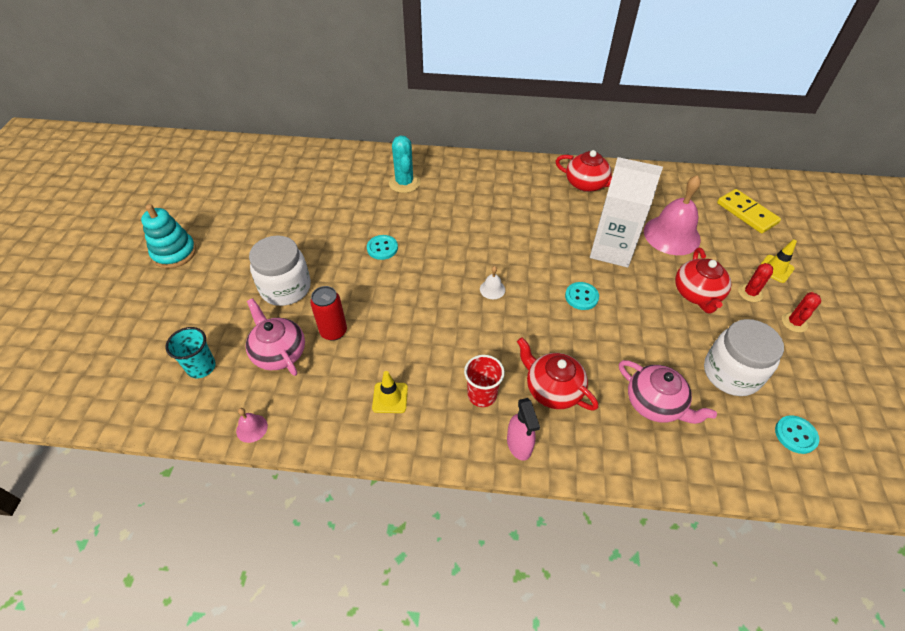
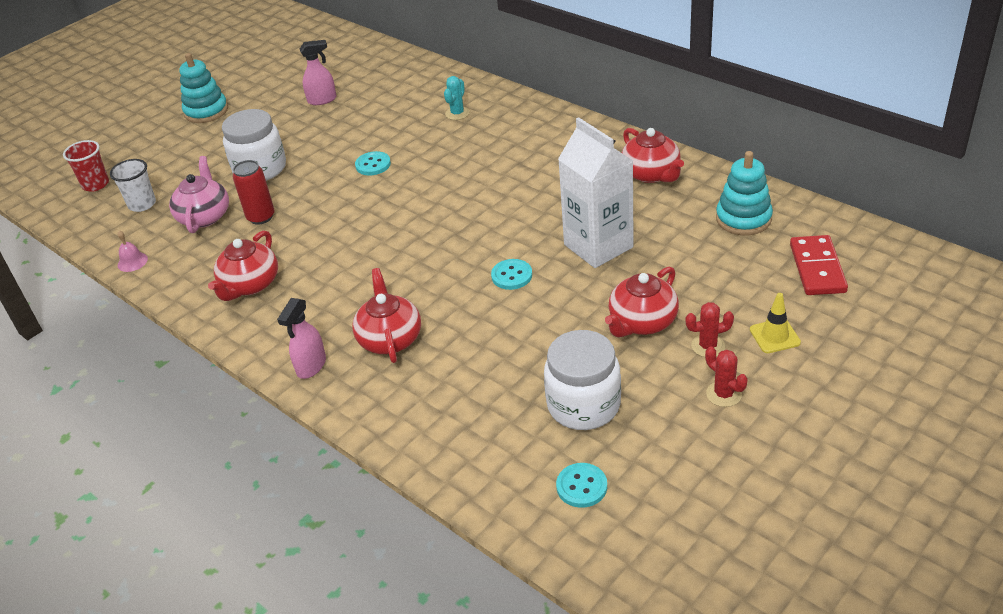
camera: 40 degrees right, 10 degrees down
(201, 367) = (142, 204): turquoise cup -> white cup
(278, 207) = (322, 100): none -> pink spray bottle
(390, 398) = (250, 285): yellow traffic cone -> red teapot
(404, 183) = (457, 113): turquoise cactus -> turquoise cactus, size x0.65
(482, 395) = (324, 316): red cup -> red cup (96, 184)
(492, 289) = (432, 236): white bell -> none
(655, 404) = (471, 393): pink teapot -> none
(671, 235) = (687, 257): pink bell -> none
(673, 195) = (743, 219): none -> turquoise stacking toy
(747, 213) = (817, 268): yellow domino -> red domino
(794, 322) = (724, 394): red cactus -> red cactus turned 75 degrees clockwise

